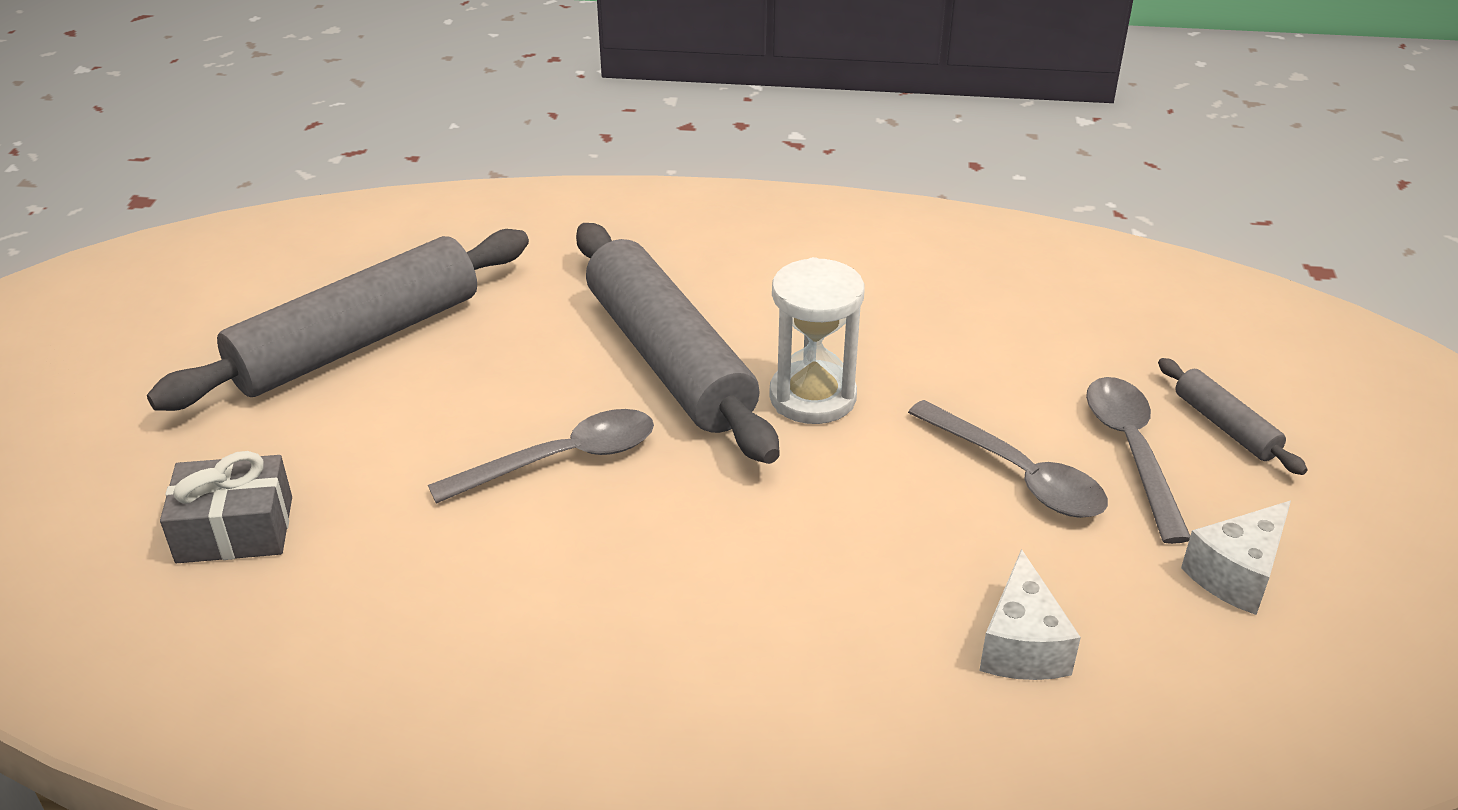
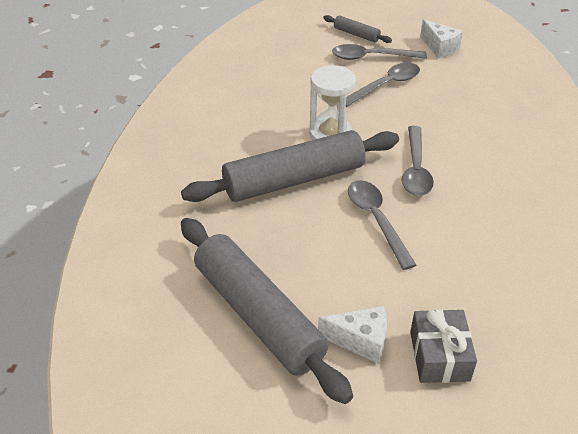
camera: 85 degrees left, 5 degrees up
(717, 515) = (415, 169): none -> grey spoon
(1021, 645) = (483, 98): white cheese -> white cheese (360, 341)
(1225, 426) = (356, 34): grey rolling pin -> grey rolling pin turned 60 degrees clockwise

